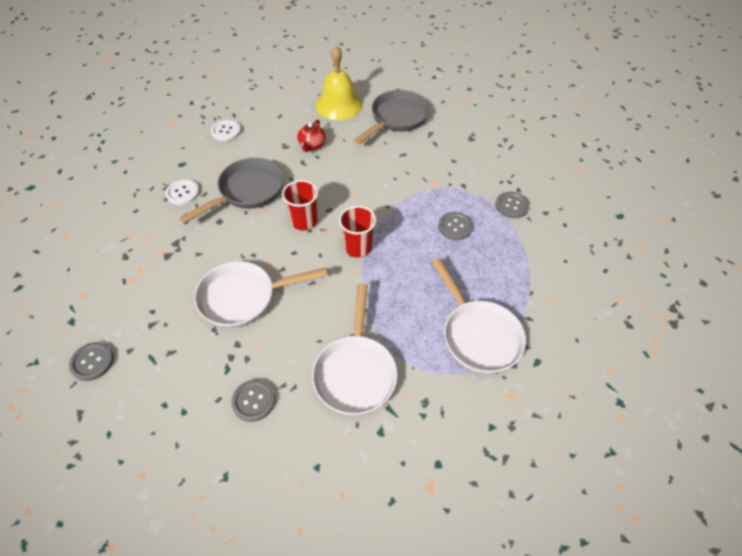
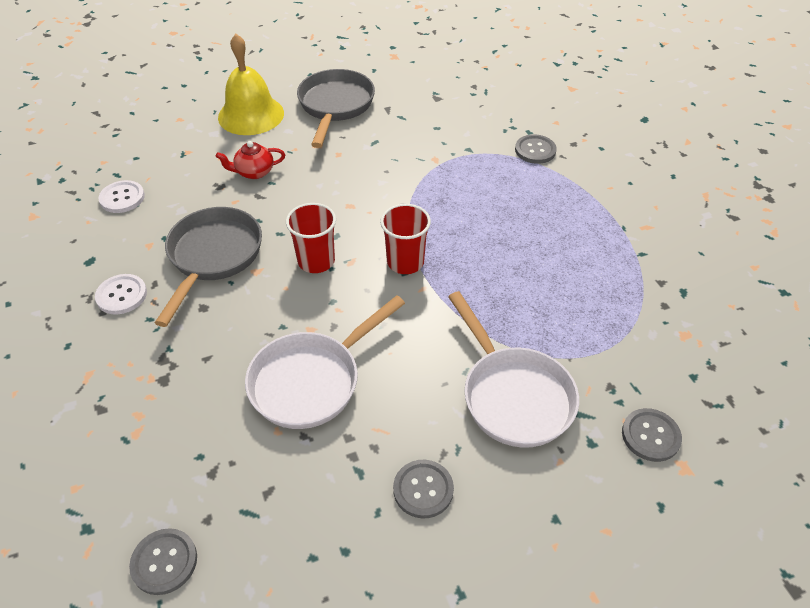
camera: 30 degrees left, 5 degrees down
(312, 145) = (254, 172): red teapot -> red teapot turned 90 degrees clockwise
(455, 227) = (494, 195): grey button -> grey button (650, 436)
(478, 335) = (607, 293): white pan -> none

